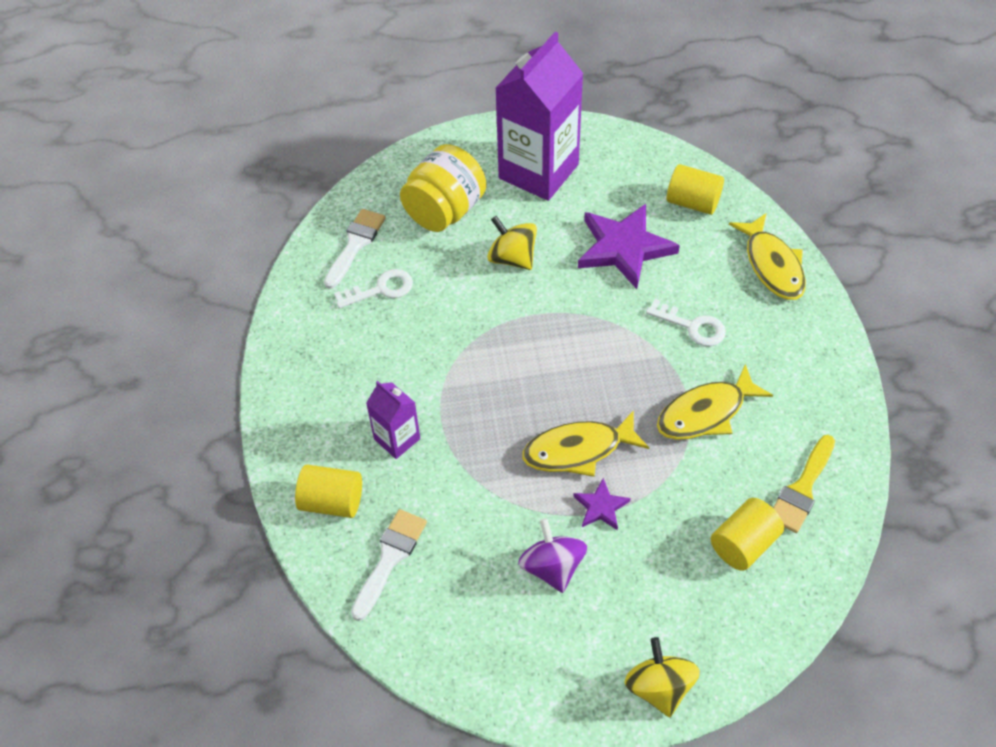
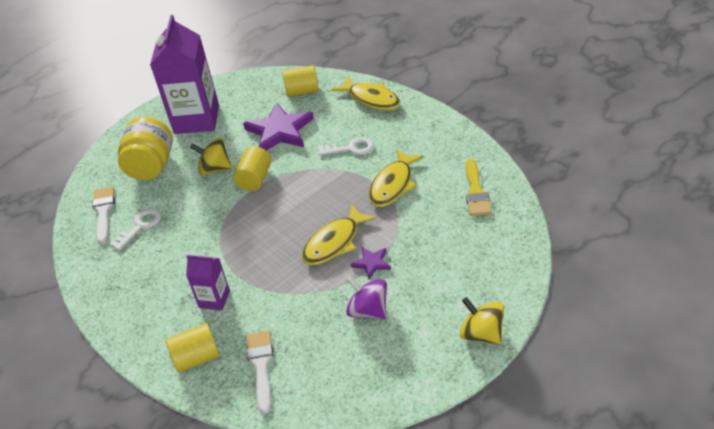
camera: 30 degrees left, 10 degrees down
(743, 544) = (467, 235): yellow cylinder -> yellow cylinder (255, 179)

